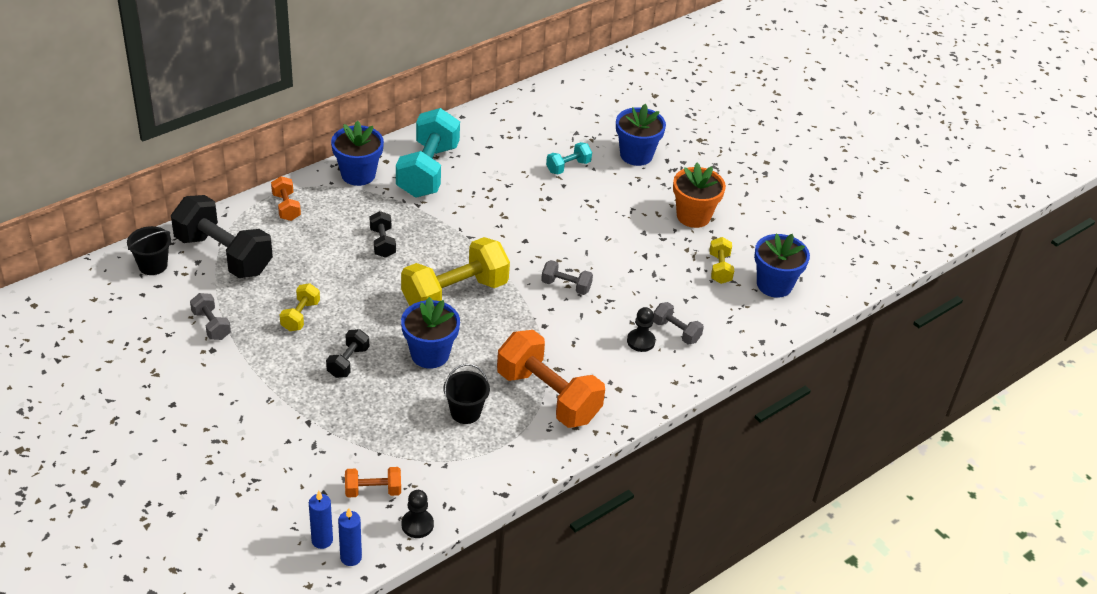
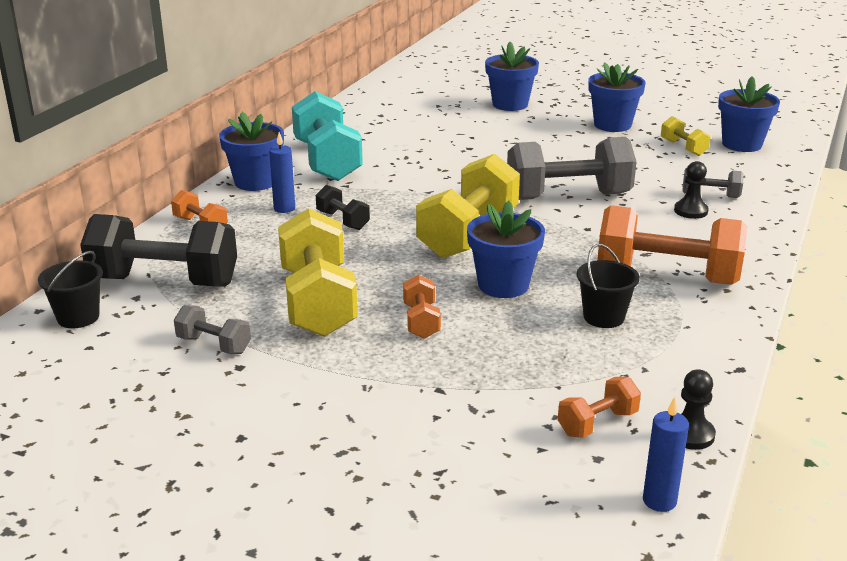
camera: 25 degrees left, 15 degrees down
(300, 316) = (318, 302): yellow dumbbell -> yellow dumbbell, size x2.10
(322, 540) = (602, 499): blue candle -> blue candle (284, 208)
(348, 362) = (421, 321): black dumbbell -> orange dumbbell
(566, 286) = (568, 196): grey dumbbell -> grey dumbbell, size x2.10
(568, 167) = (460, 125): turquoise dumbbell -> none
(693, 216) = (612, 125): orange flower pot -> blue flower pot

